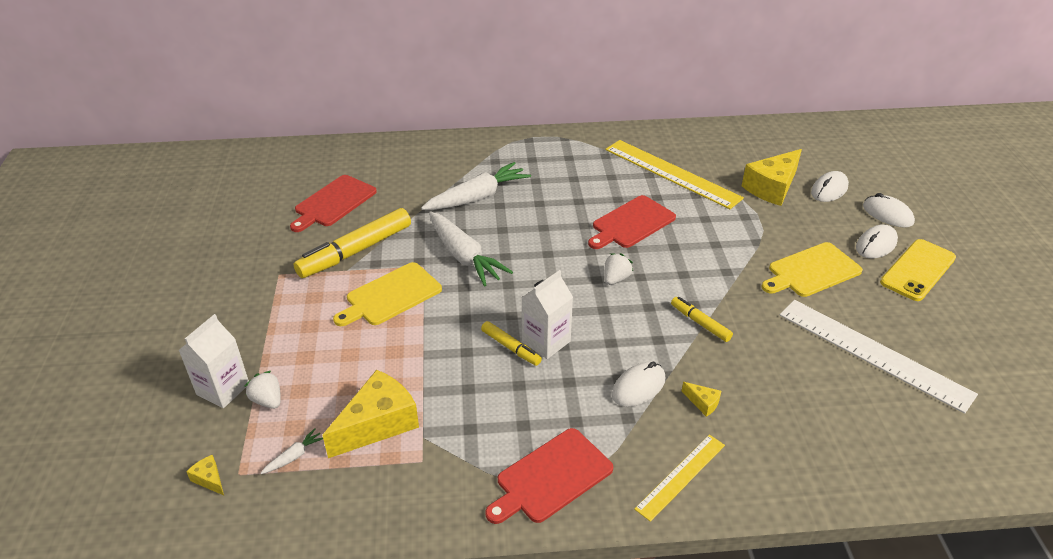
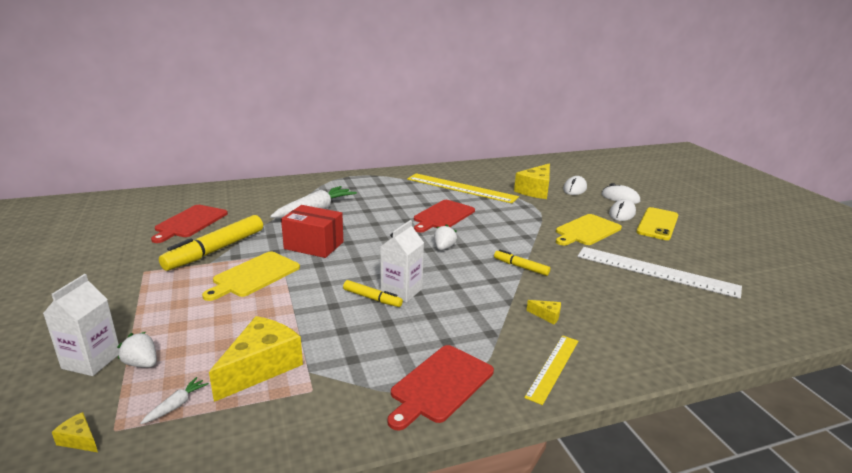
camera: 15 degrees left, 15 degrees down
(464, 256) = (314, 245): white carrot -> red box
(638, 387) = (490, 312): white mouse -> none

